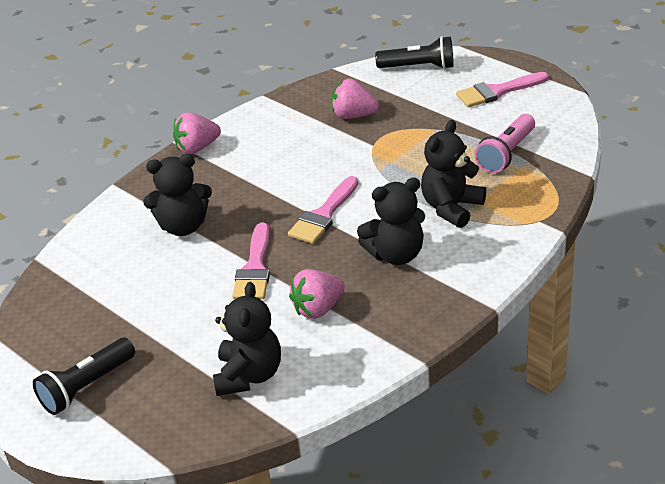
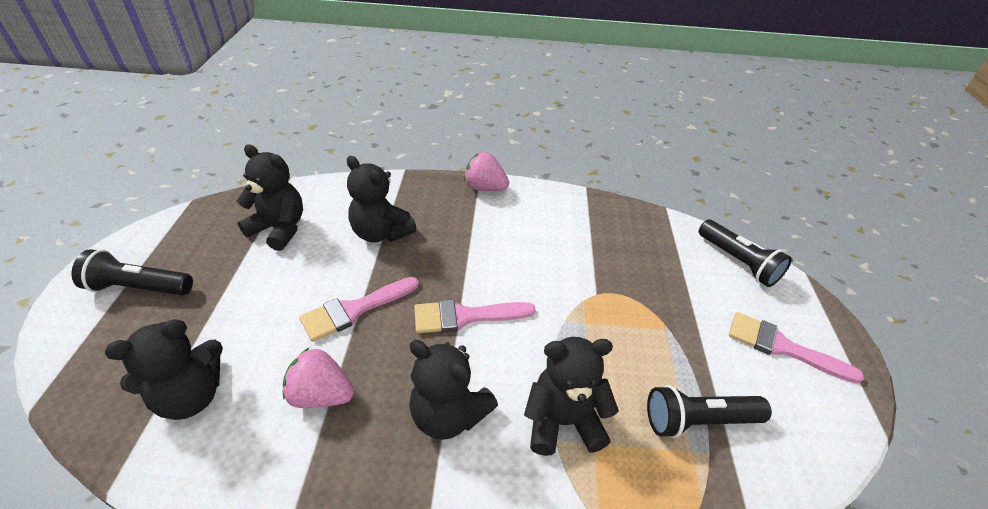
camera: 45 degrees right, 5 degrees up
(106, 284) = (279, 229): none -> black teddy bear
(353, 115) = (621, 256): pink strawberry -> none
(506, 154) = (698, 421): pink flashlight -> black flashlight

